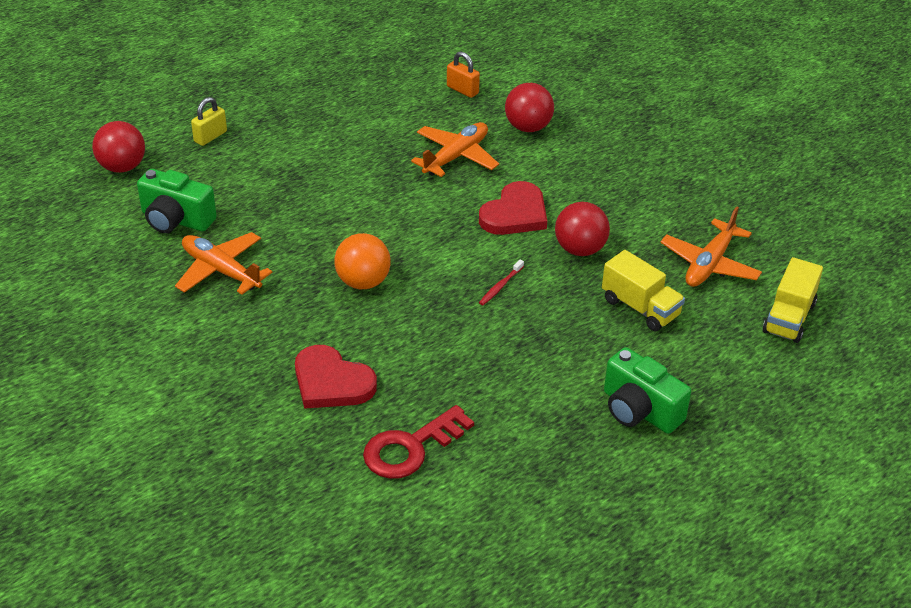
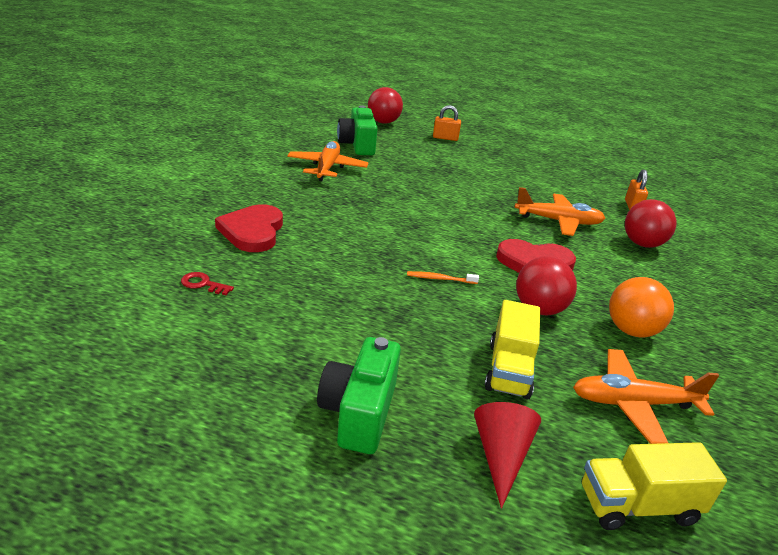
camera: 55 degrees right, 10 degrees down
(210, 136) = (445, 138): yellow padlock -> orange padlock
(363, 282) = (373, 218): orange ball -> orange ball (631, 330)
(410, 448) = (203, 284): red key -> red key, size x0.47
(500, 286) = (440, 279): red toothbrush -> orange toothbrush
(719, 357) = (501, 456): none -> red cone

